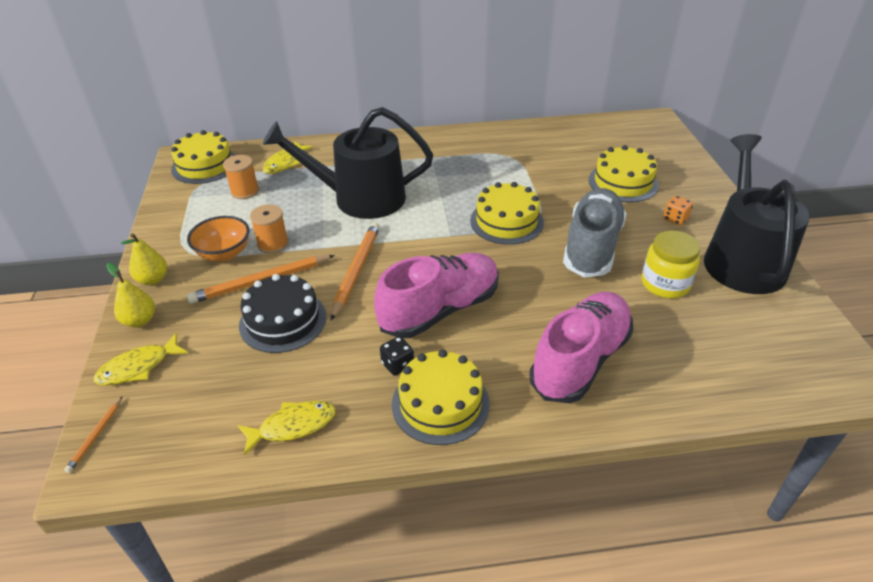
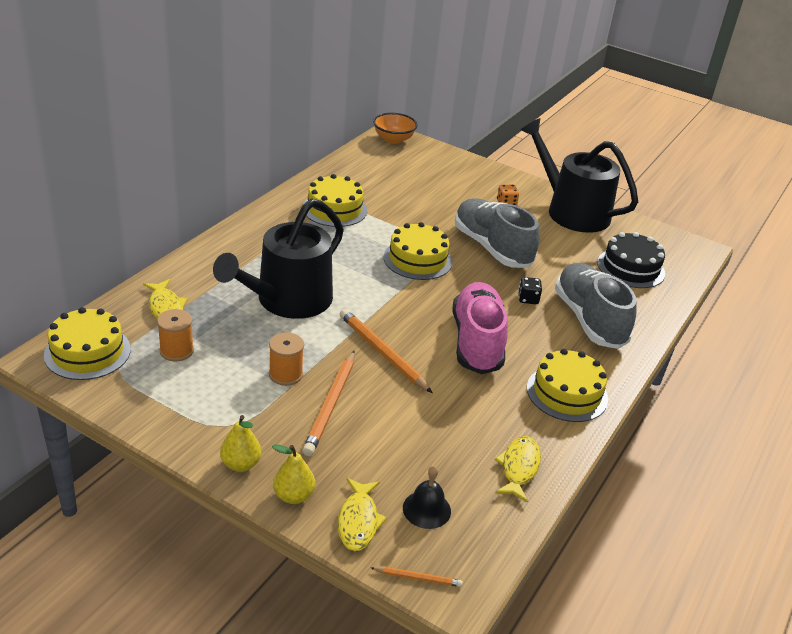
camera: 55 degrees left, 5 degrees down
(96, 436) = (418, 578): orange pencil -> orange pencil turned 45 degrees counterclockwise
(184, 397) = (426, 509): none -> black bell
(224, 253) = (260, 406): orange bowl -> orange bowl (393, 139)
(283, 320) = (396, 417): black cake -> black cake (631, 268)
(397, 365) = (510, 390): black dice -> black dice (528, 299)
(580, 360) = (589, 319): pink shoe -> grey shoe
(623, 182) = (441, 193): yellow cake -> yellow cake (334, 209)
(665, 284) = (560, 248): yellow jar -> none

